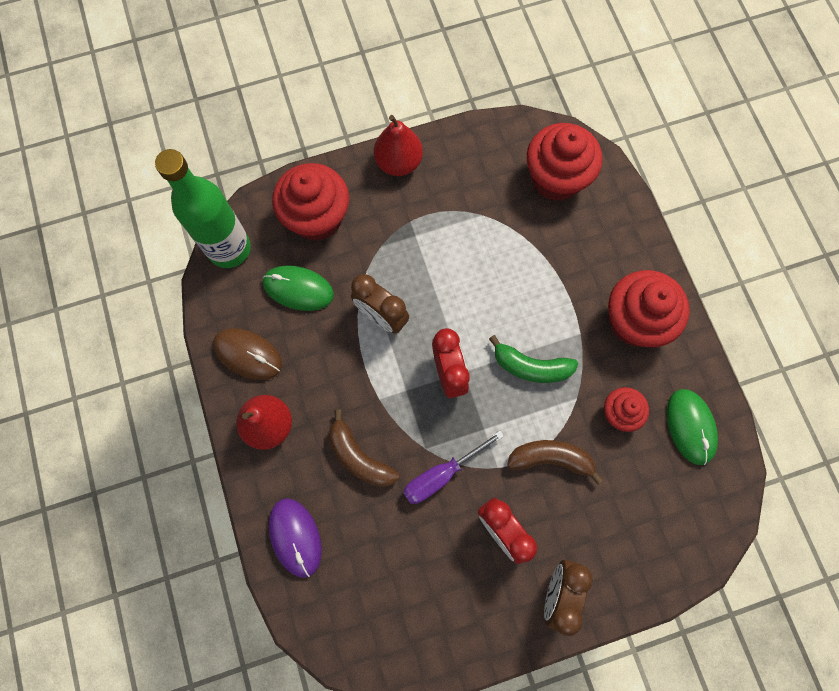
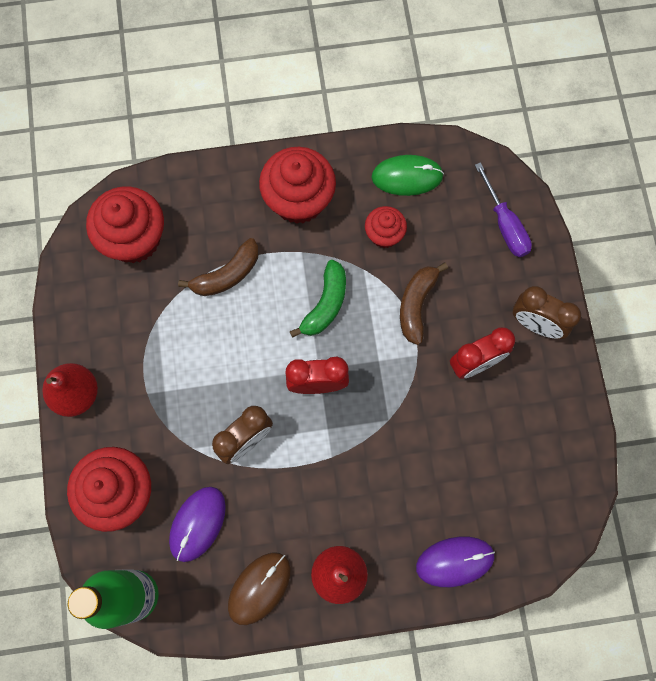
camera: 80 degrees left, 0 degrees up
(298, 289) = (197, 524): green mouse -> purple mouse
(359, 457) = (386, 486): brown banana -> brown banana (227, 275)
(441, 474) = (416, 409): purple screwdriver -> purple screwdriver (505, 224)

